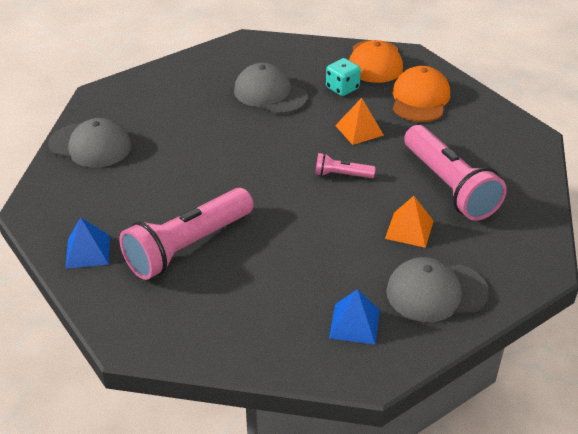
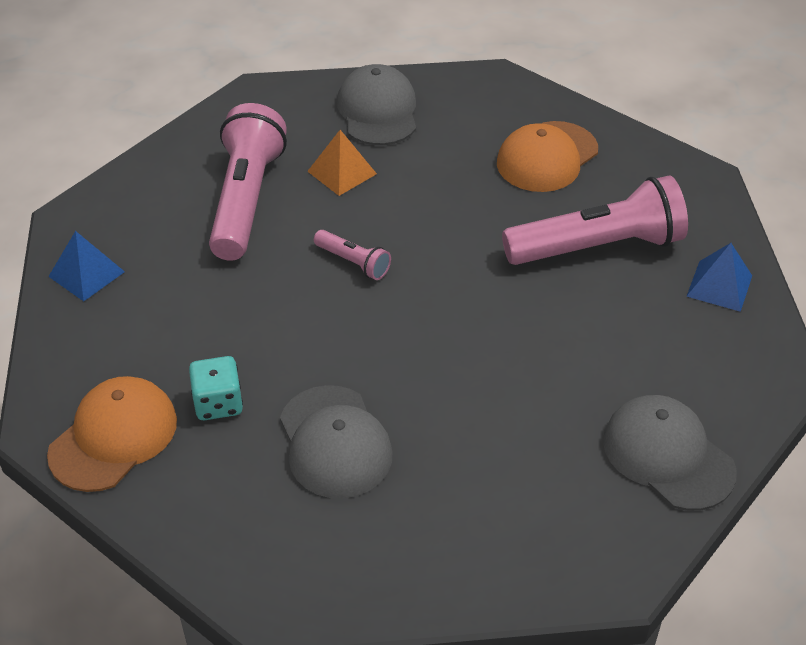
camera: 150 degrees left, 5 degrees up
(354, 323) = (477, 115): blue pyramid -> blue pyramid (86, 274)
(359, 130) = (269, 318): orange pyramid -> none
(420, 99) = (133, 333): orange cap -> orange cap (547, 157)
(436, 292) = (378, 111): grey cap -> grey cap turned 120 degrees counterclockwise

